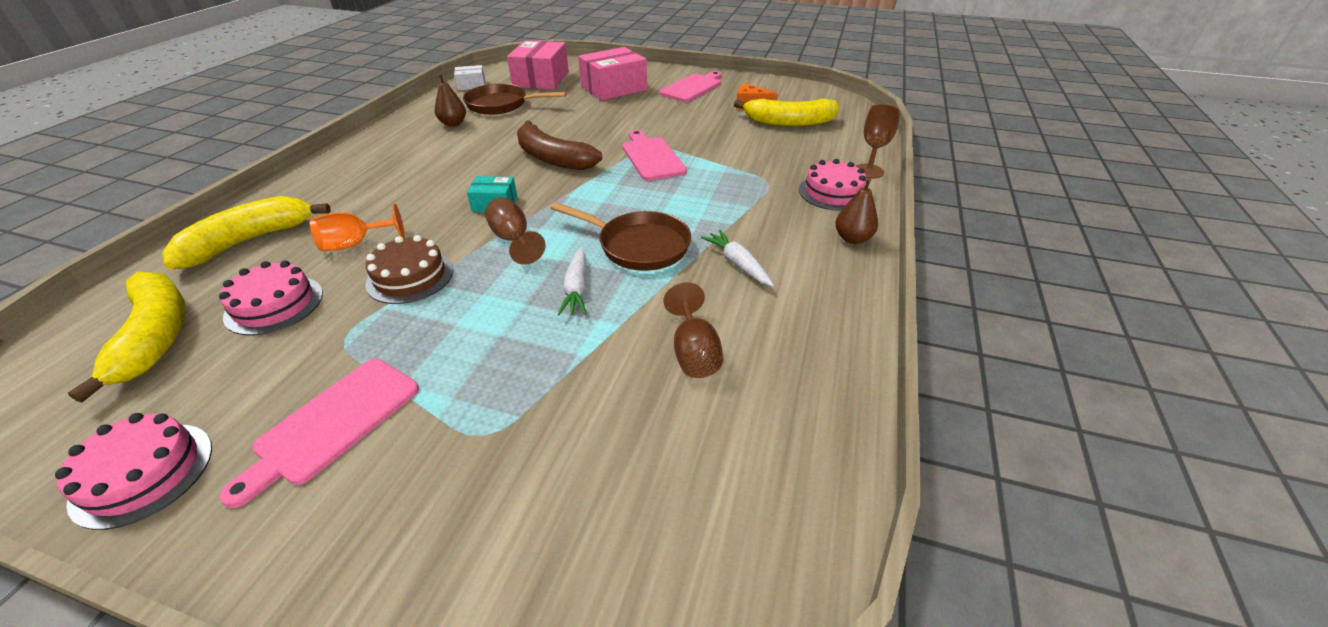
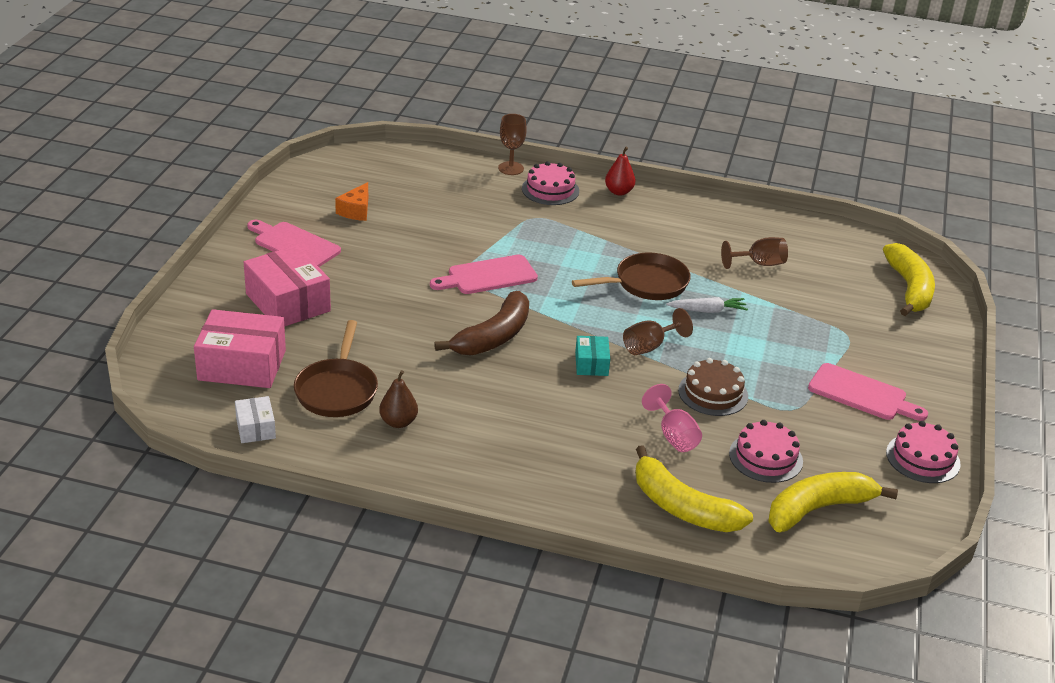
camera: 95 degrees left, 5 degrees down
(355, 244) = (673, 436): orange goblet -> pink goblet
(638, 246) = (646, 284): brown pan -> brown pan turned 45 degrees clockwise
(737, 264) = (661, 241): white carrot -> none
(789, 122) = (404, 193): yellow banana -> yellow banana (909, 289)
(852, 238) = (619, 192): brown pear -> red pear

